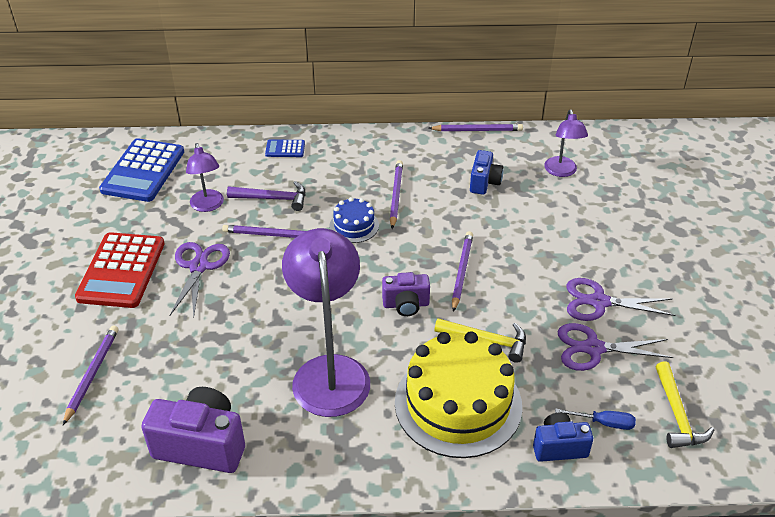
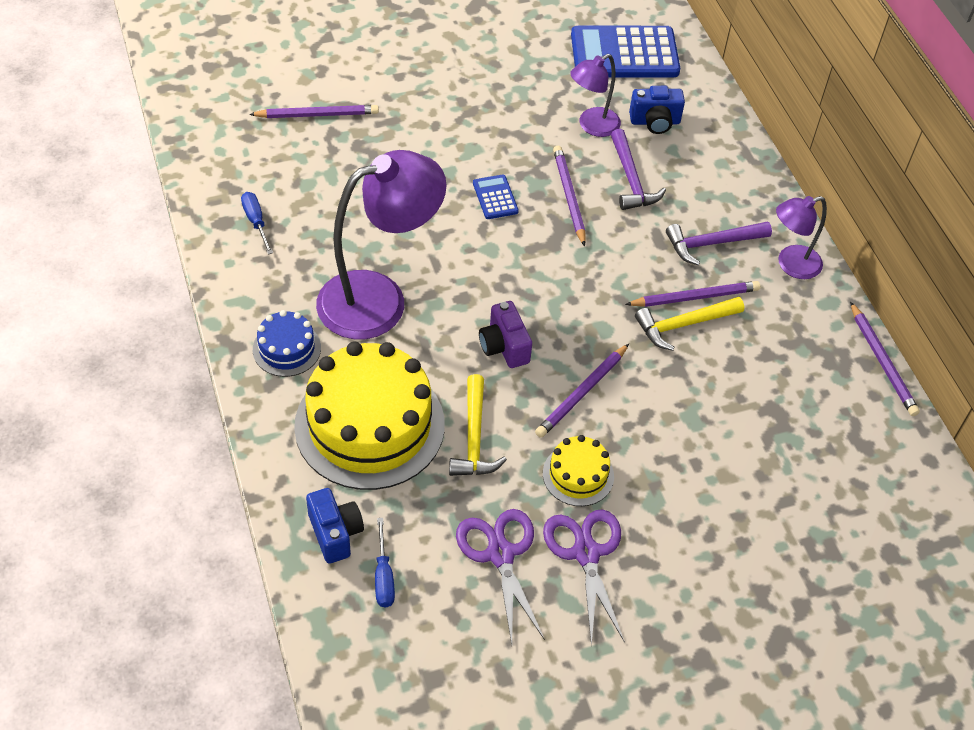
camera: 70 degrees right, 10 degrees up
(122, 271) = (461, 89): red calculator -> none
(199, 267) = (491, 148): purple scissors -> none
(202, 445) = (256, 222): purple camera -> blue screwdriver
(285, 149) = (729, 166): blue calculator -> blue calculator (495, 197)
(351, 175) = (712, 243): none -> purple hammer
(354, 226) = (618, 267): blue cake -> blue cake (286, 349)
(462, 272) = (582, 393): purple pencil -> purple pencil turned 135 degrees clockwise
(484, 182) = (768, 389): blue camera -> blue camera (655, 122)
(533, 291) = (578, 475): none -> yellow cake
(561, 172) = (840, 479): purple lamp -> purple lamp (791, 265)
(677, 414) = (420, 658): yellow hammer -> yellow hammer (684, 325)

